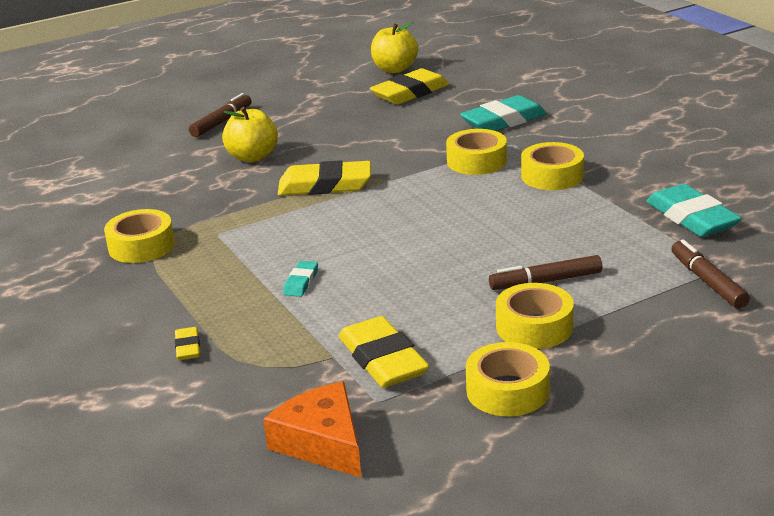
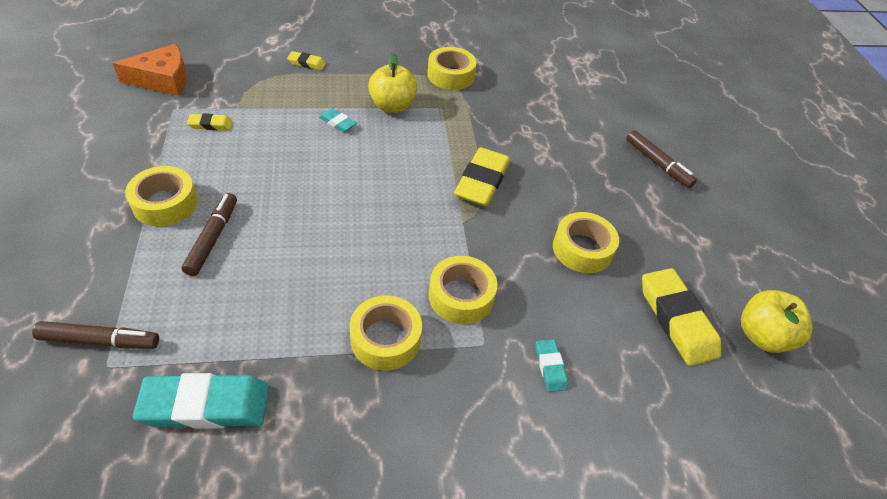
camera: 105 degrees right, 20 degrees up
(252, 157) = (568, 160): yellow apple -> yellow apple (392, 106)
(383, 359) = (210, 125): yellow eraser -> yellow eraser, size x0.49
(503, 121) = (550, 367): turquoise eraser -> turquoise eraser, size x0.49
(507, 391) = (117, 160): yellow tape -> yellow tape (582, 249)

